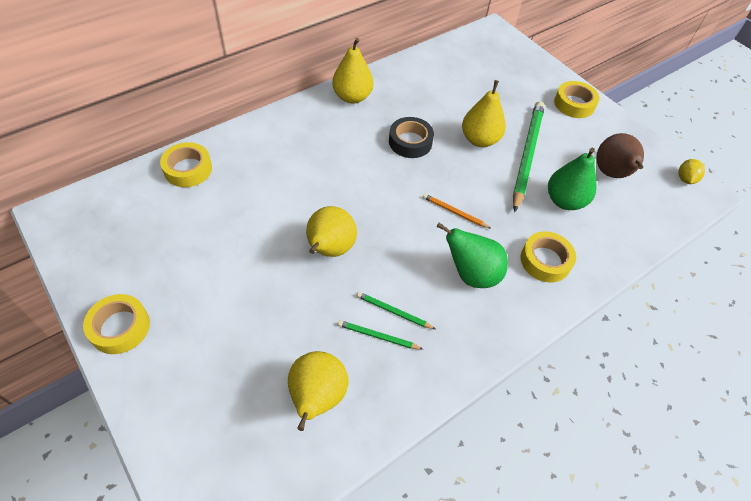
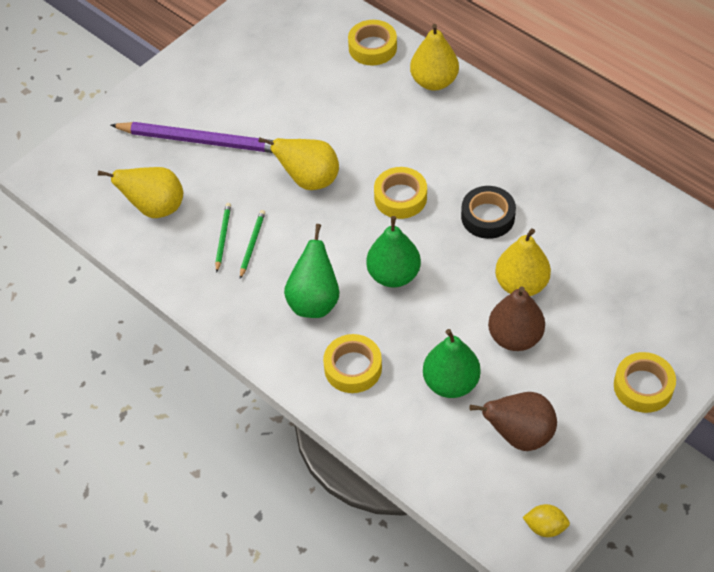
camera: 85 degrees right, 0 degrees up
(120, 327) = (190, 66): yellow tape -> yellow tape (400, 197)
(238, 334) = (201, 140): none -> purple pencil
(352, 97) = (540, 148): yellow pear -> yellow pear (434, 81)
(454, 212) = (393, 275): orange pencil -> green pear
(526, 155) = (515, 337): green pencil -> brown pear

